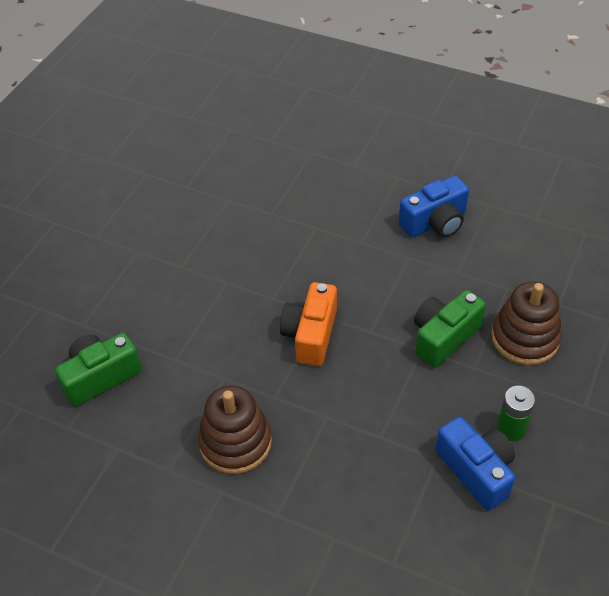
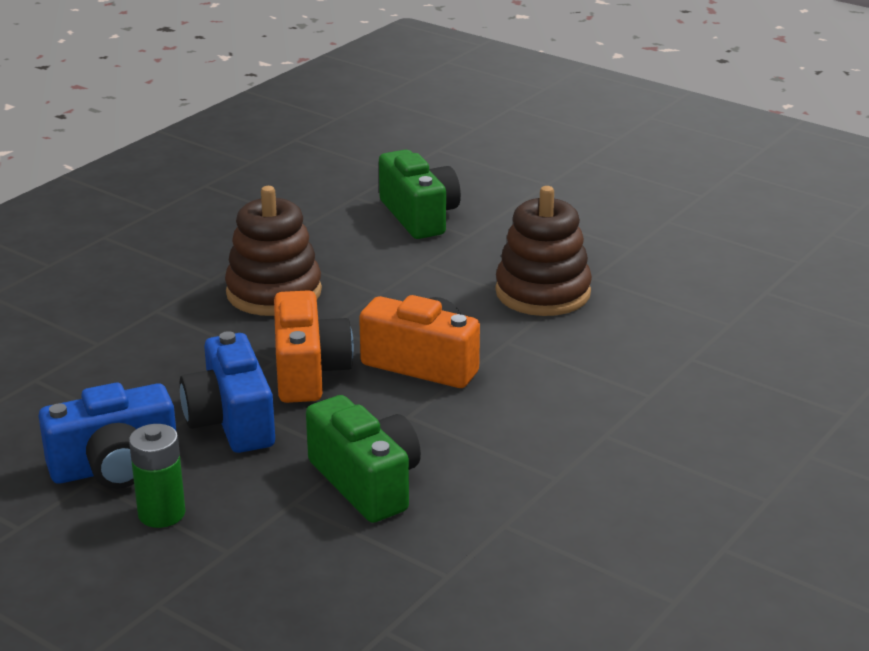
camera: 100 degrees right, 20 degrees down
(336, 394) = (308, 372): none -> orange camera
(435, 222) = (636, 522): blue camera -> blue camera (231, 421)
(525, 338) = (326, 569): brown stacking toy -> brown stacking toy (543, 292)

